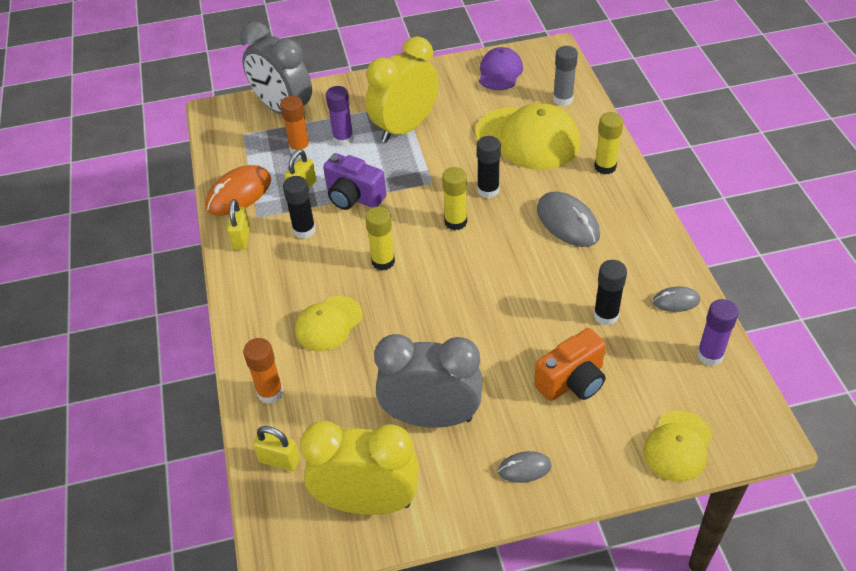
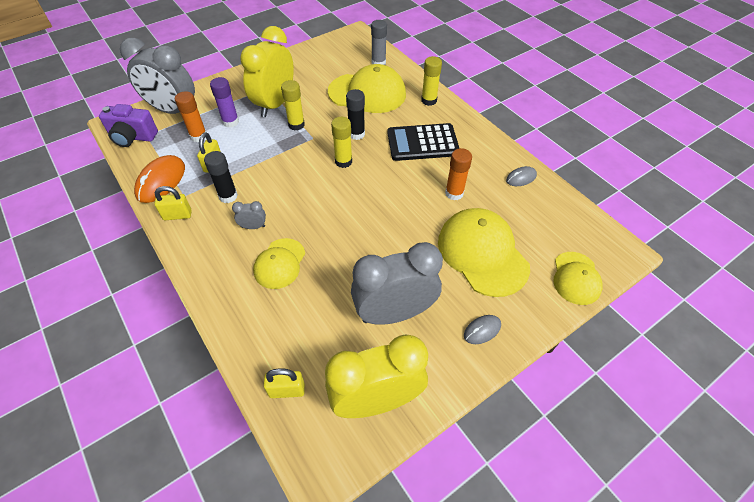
camera: 25 degrees left, 5 degrees up
(241, 238) = (177, 215): yellow padlock -> yellow padlock turned 75 degrees counterclockwise
(270, 392) = (254, 334): orange glue stick -> orange glue stick (454, 193)
(317, 273) = (253, 226): none -> grey clock
(353, 197) = (257, 162): purple camera -> purple camera (133, 137)
(383, 261) = (302, 204): yellow glue stick -> yellow glue stick (296, 125)
(500, 72) = (326, 53): purple cap -> none
(567, 222) = (422, 143): grey mouse -> black calculator
(572, 381) = (482, 253): orange camera -> yellow cap
(606, 315) = (481, 200): black glue stick -> none
(710, 355) = (561, 208): purple glue stick -> none

